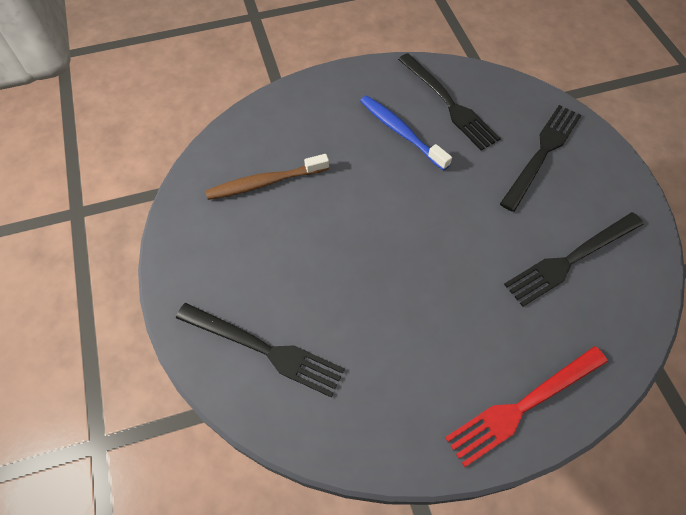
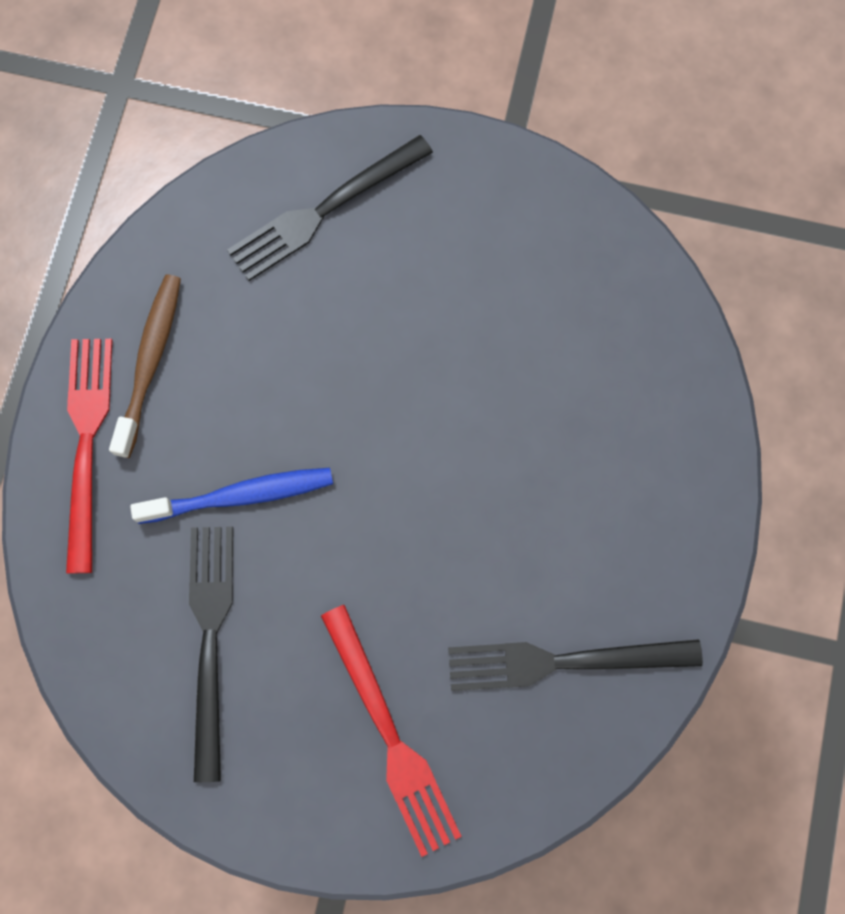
camera: 120 degrees right, 15 degrees up
(266, 182) = (560, 321): brown toothbrush -> brown toothbrush (150, 363)
(401, 132) = (545, 552): blue toothbrush -> blue toothbrush (239, 495)
(542, 153) = (390, 736): black fork -> red fork

